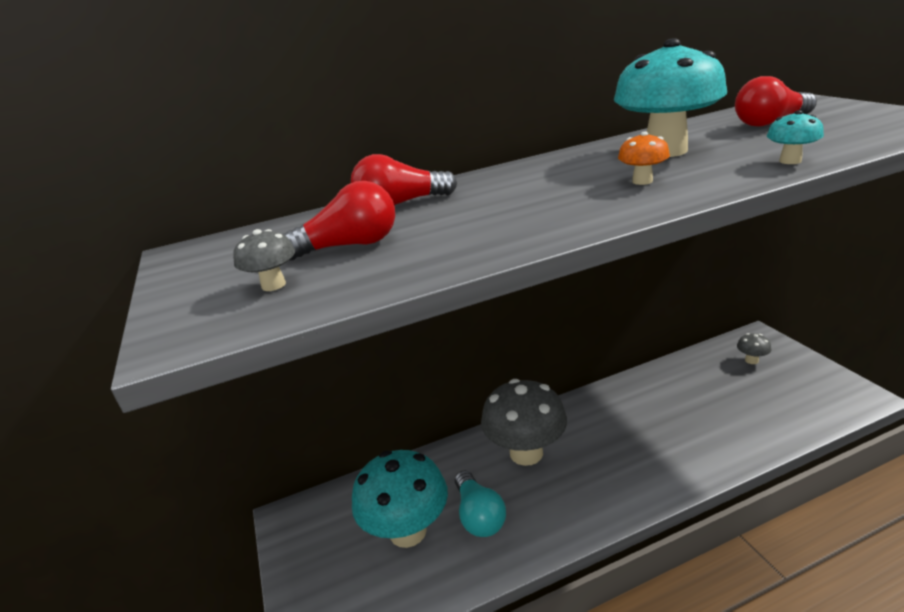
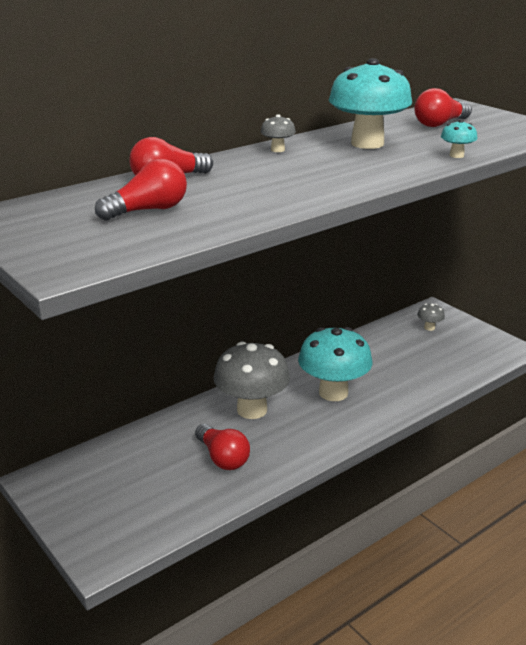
camera: 20 degrees left, 0 degrees up
(273, 285) = (107, 237): grey mushroom -> grey mushroom (277, 150)
(408, 531) = (161, 476): turquoise mushroom -> turquoise mushroom (333, 392)
(479, 516) = (222, 458): turquoise light bulb -> red light bulb
(642, 181) = (357, 167): orange mushroom -> none

